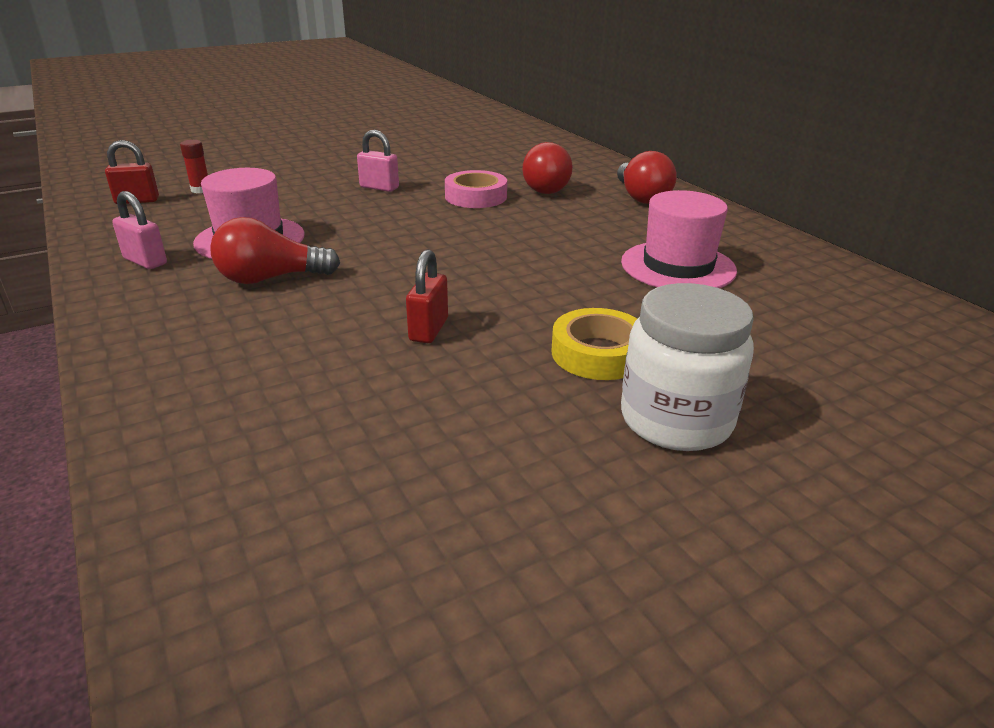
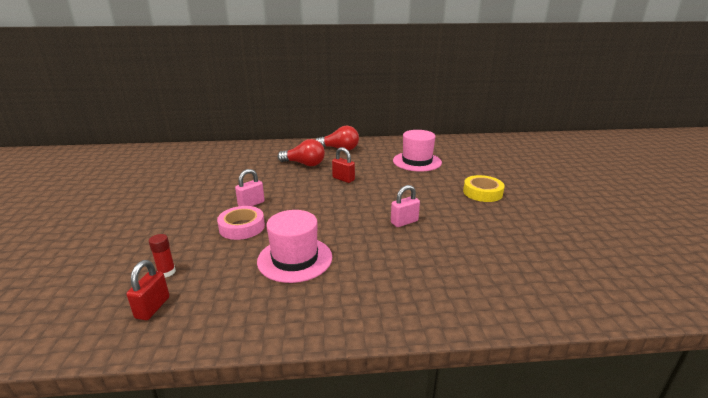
camera: 65 degrees left, 5 degrees down
(145, 261) = (297, 306): pink padlock -> pink padlock (404, 222)
(270, 278) = (363, 257): red light bulb -> none
(428, 330) = (449, 222): red padlock -> red padlock (343, 179)
(476, 197) = (298, 181): pink tape -> pink tape (242, 227)
(676, 420) = (531, 192): white jar -> none

